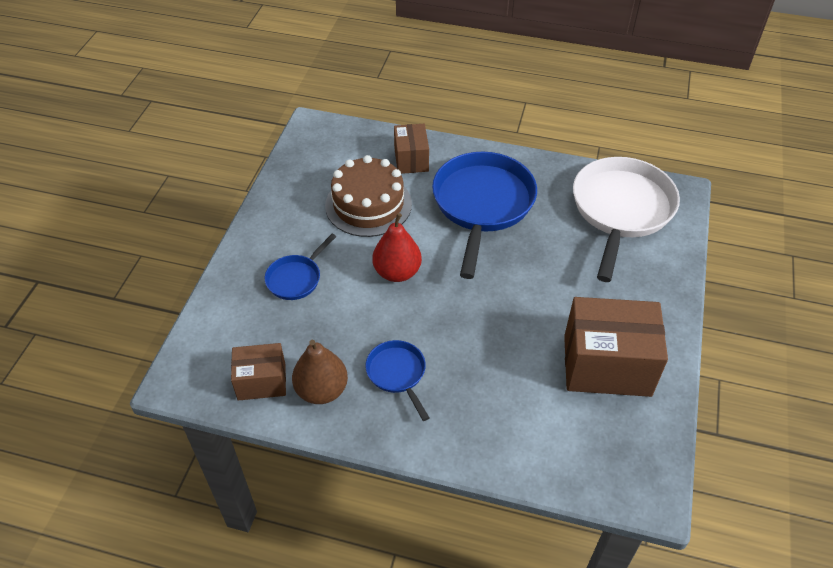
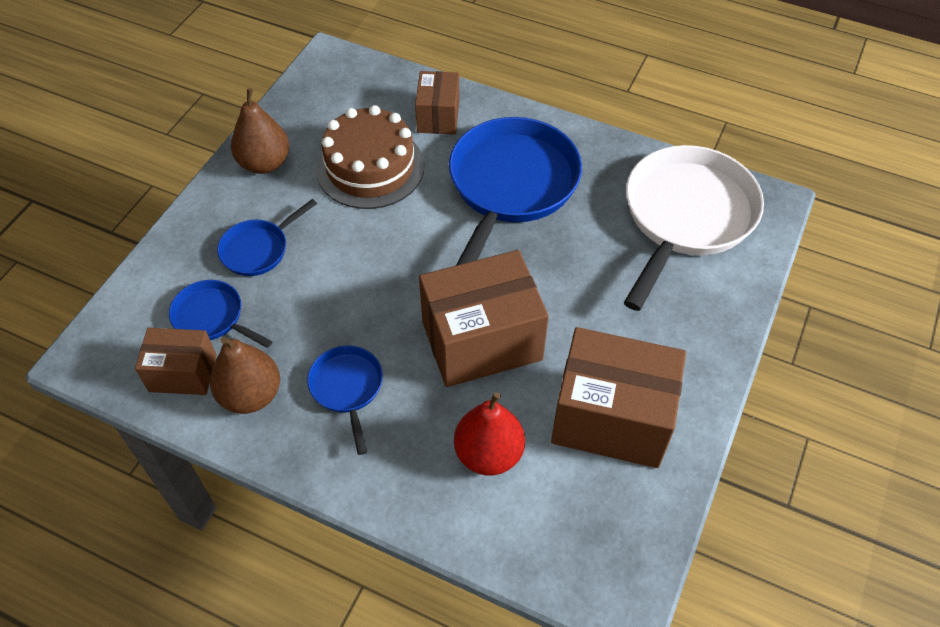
camera: 10 degrees right, 5 degrees up
(273, 335) = (212, 317): none -> blue pan
(282, 212) = (264, 163): none -> brown pear
(397, 272) = (382, 259): red pear -> red pear (488, 454)
(492, 322) = (481, 340): none -> brown box

